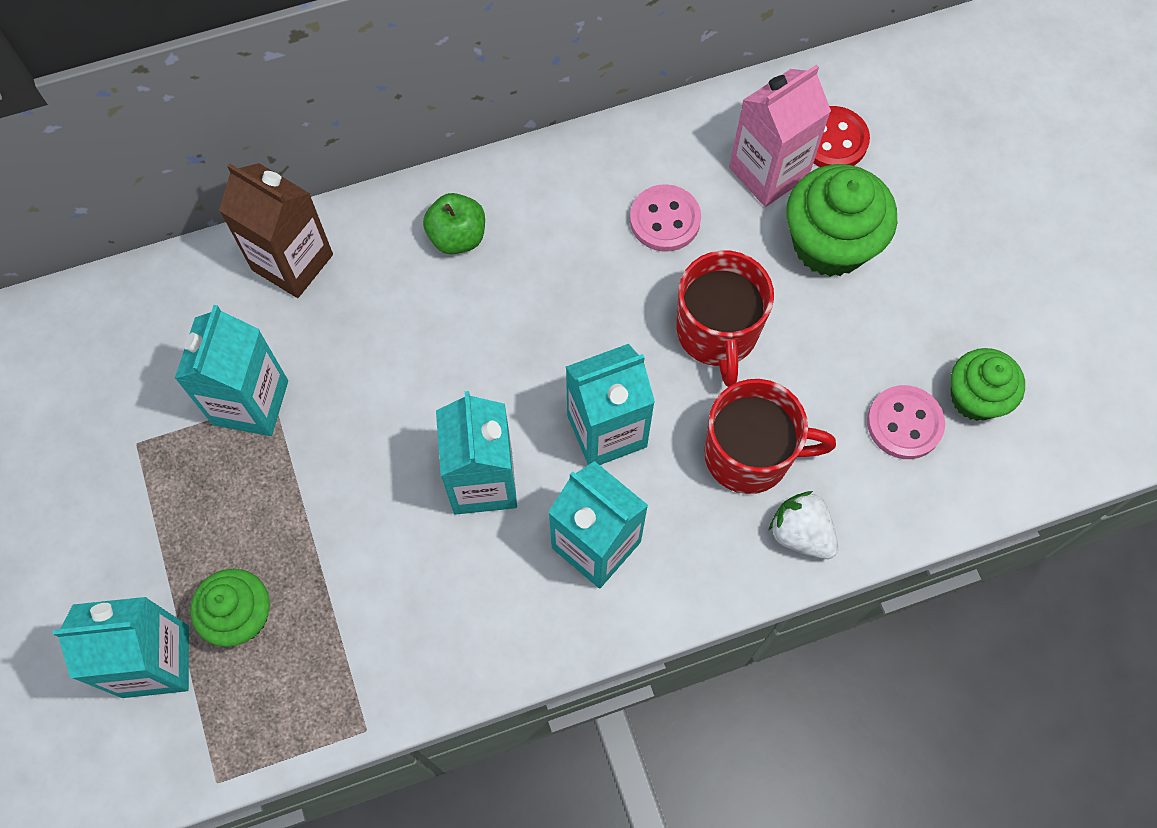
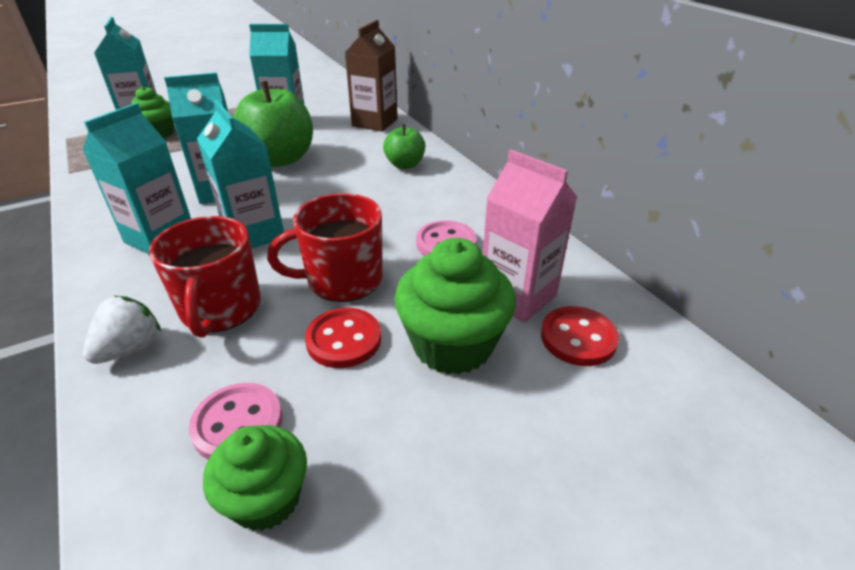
camera: 80 degrees right, 30 degrees down
(397, 407) = (280, 159): none -> green apple
(812, 336) = (344, 340): none -> red button

